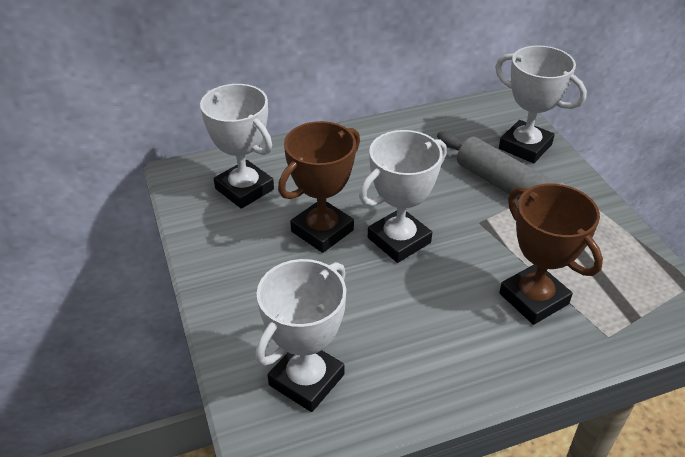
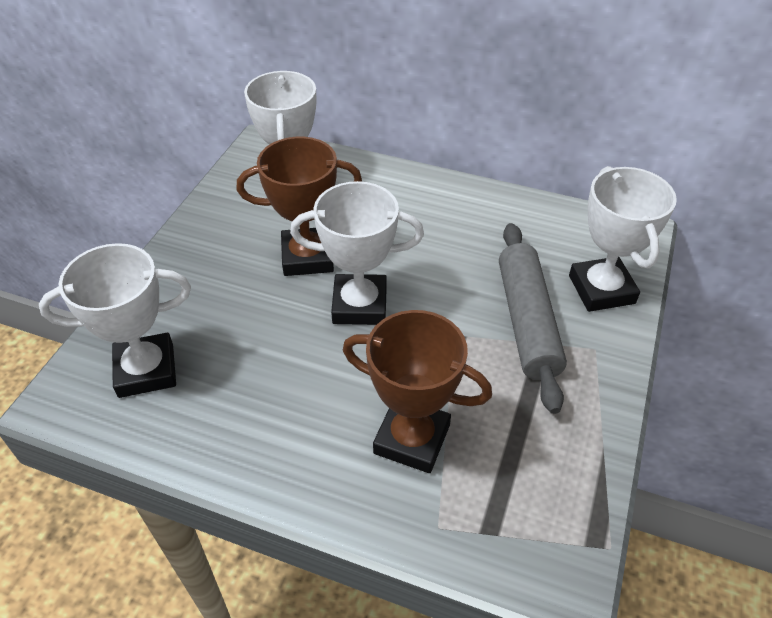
camera: 40 degrees right, 5 degrees up
(533, 298) = (412, 439): brown trophy -> brown trophy turned 75 degrees counterclockwise

